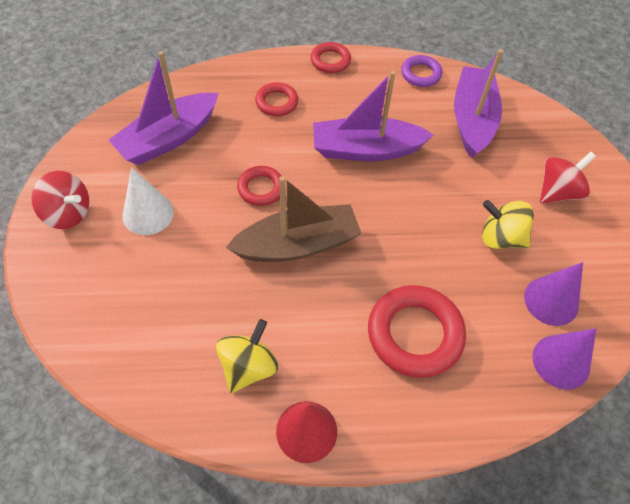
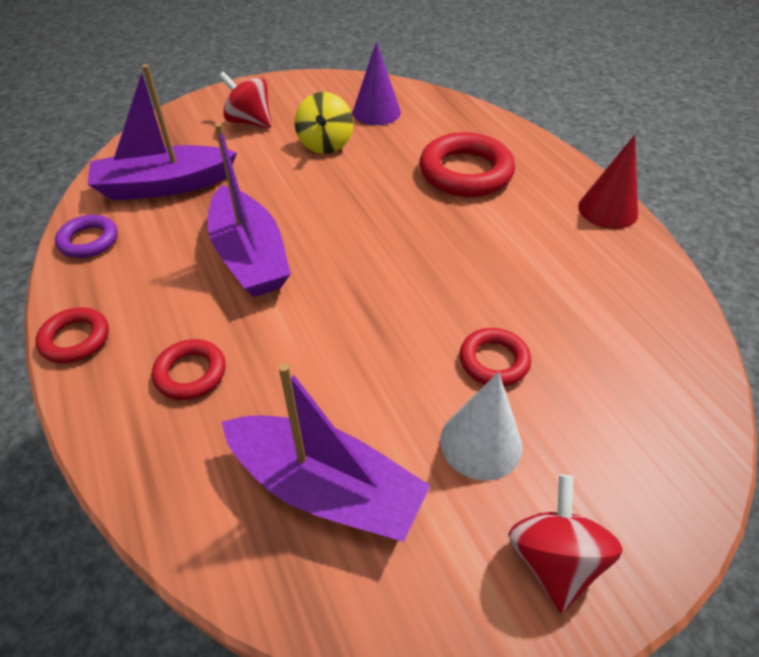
camera: 110 degrees left, 10 degrees down
(248, 366) = (589, 264): yellow spinning top -> none
(261, 188) = (364, 333): red ring -> red ring (494, 361)
(297, 244) = (425, 273): brown boat -> none
(561, 361) = (429, 102): purple cone -> none

